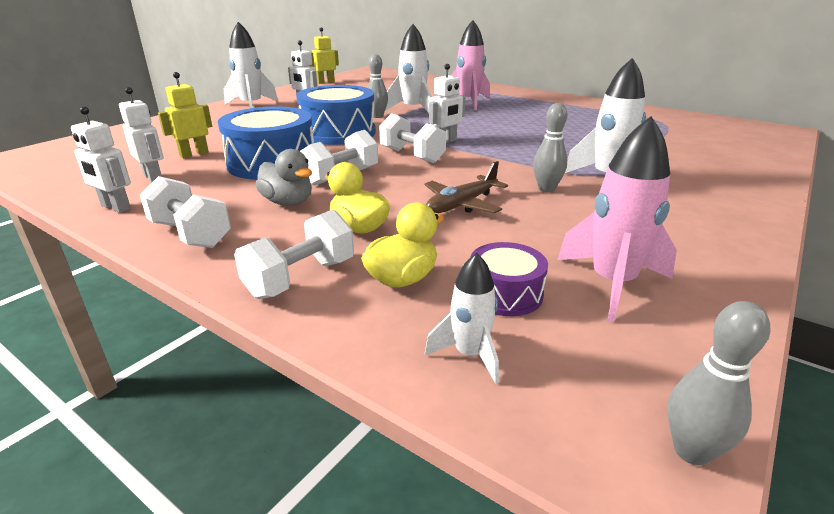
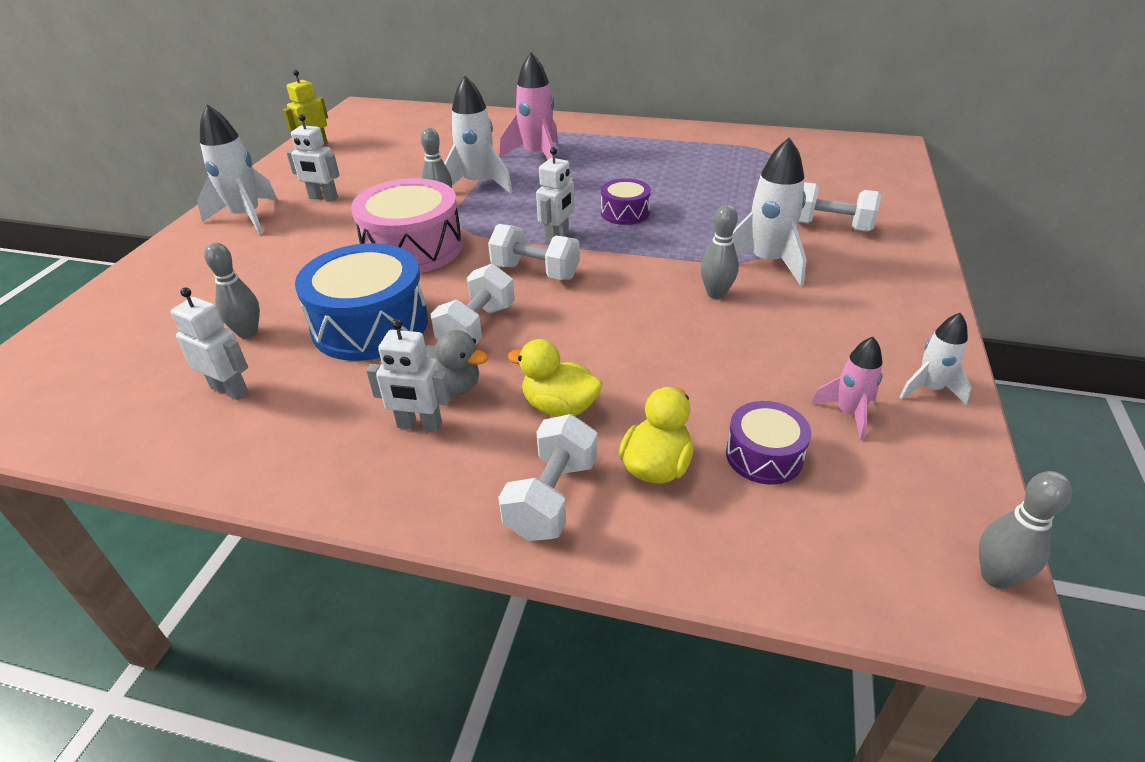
camera: 20 degrees left, 10 degrees up
(115, 207) = (227, 455): white robot -> white robot (419, 425)
(191, 234) = (370, 471): white dumbbell -> white dumbbell (830, 226)
(194, 154) = (248, 332): yellow robot -> grey bowling pin
(338, 132) = (413, 248): blue drum -> pink drum
(462, 204) = (644, 340): brown plane -> none
(469, 354) = (778, 539): white rocket -> white rocket (929, 389)
(509, 136) = (625, 213): none -> purple drum
(612, 284) = (848, 413): pink rocket -> pink rocket, size x0.58

